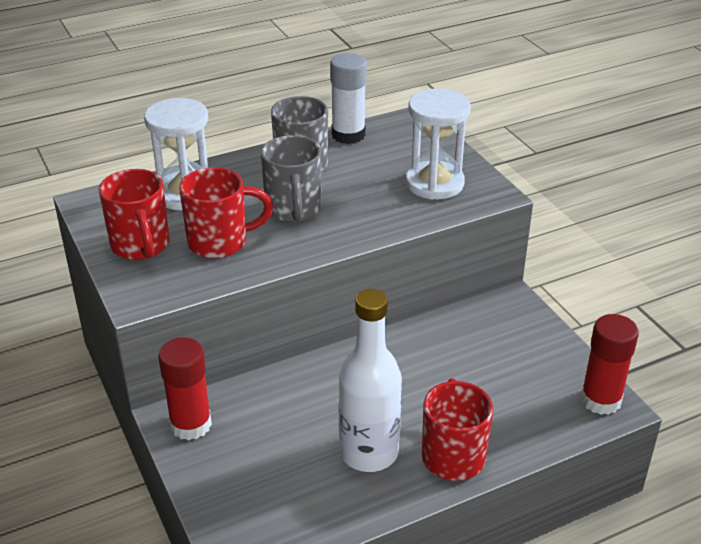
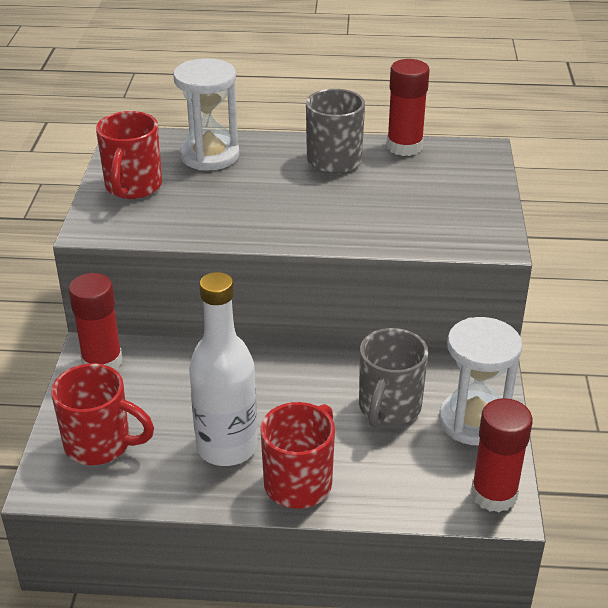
camera: 30 degrees right, 0 degrees up
(220, 242) = (199, 205): red mug -> red mug (100, 445)
(293, 209) = (289, 197): grey mug -> grey mug (388, 408)
(348, 135) = (404, 147): white glue stick -> red glue stick
(434, 183) = (445, 215): white hourglass -> white hourglass (473, 421)

